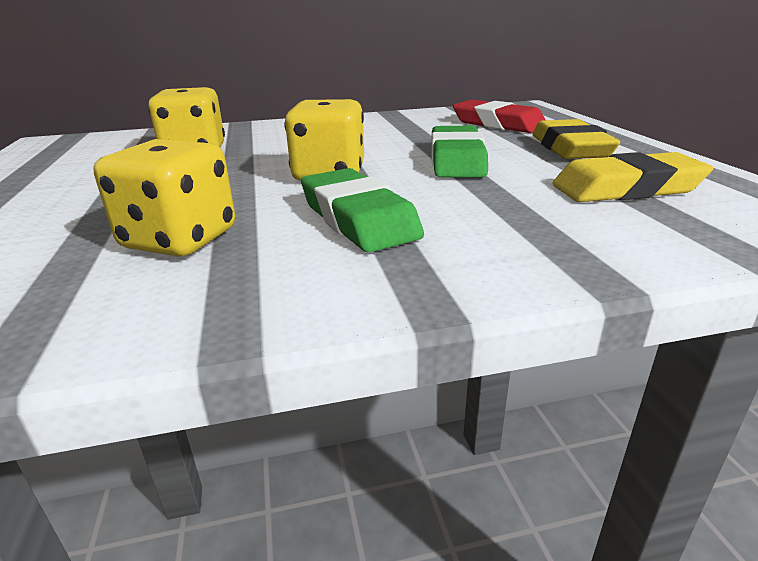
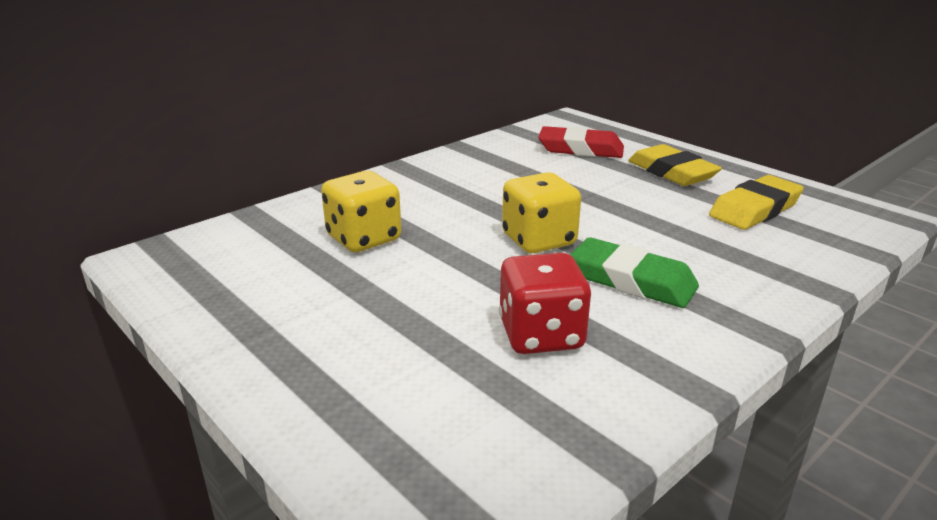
camera: 30 degrees left, 0 degrees up
(180, 240) = (541, 335): yellow dice -> red dice
(457, 160) = (611, 202): green eraser -> none

